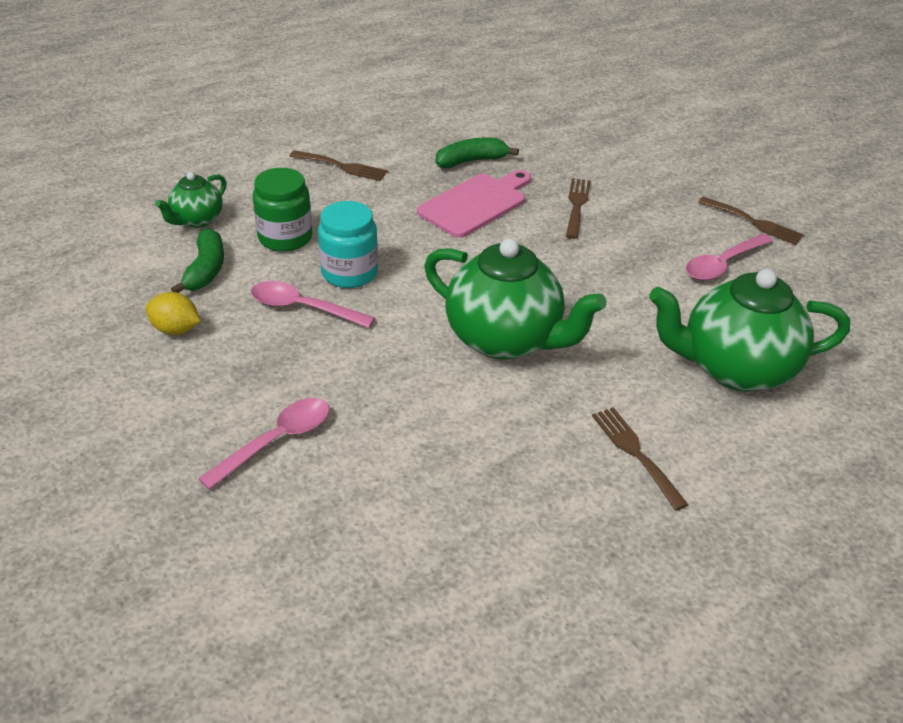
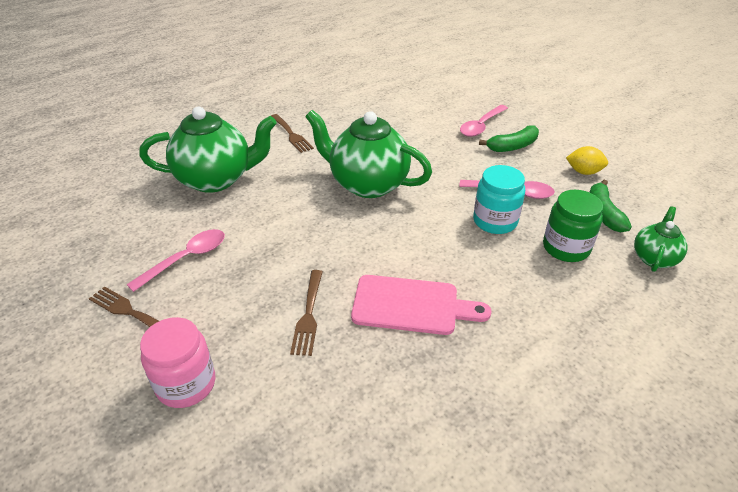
camera: 175 degrees right, 0 degrees up
(342, 166) = (571, 345): brown fork -> none
(471, 161) = (430, 374): green banana -> green banana (512, 146)
(476, 204) = (411, 305): pink cutting board -> pink cutting board turned 120 degrees counterclockwise
(673, 172) = (186, 384): none -> pink jar

